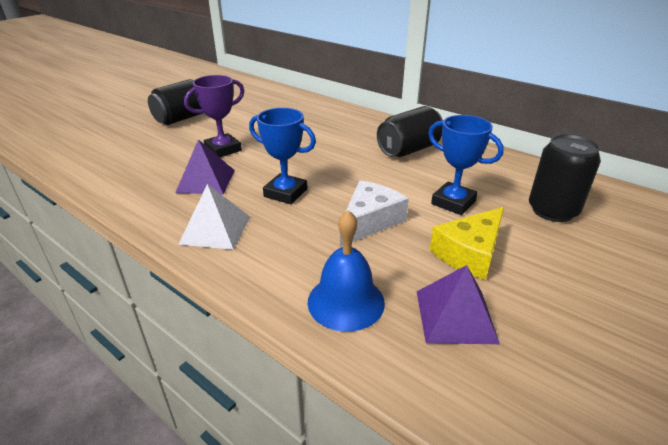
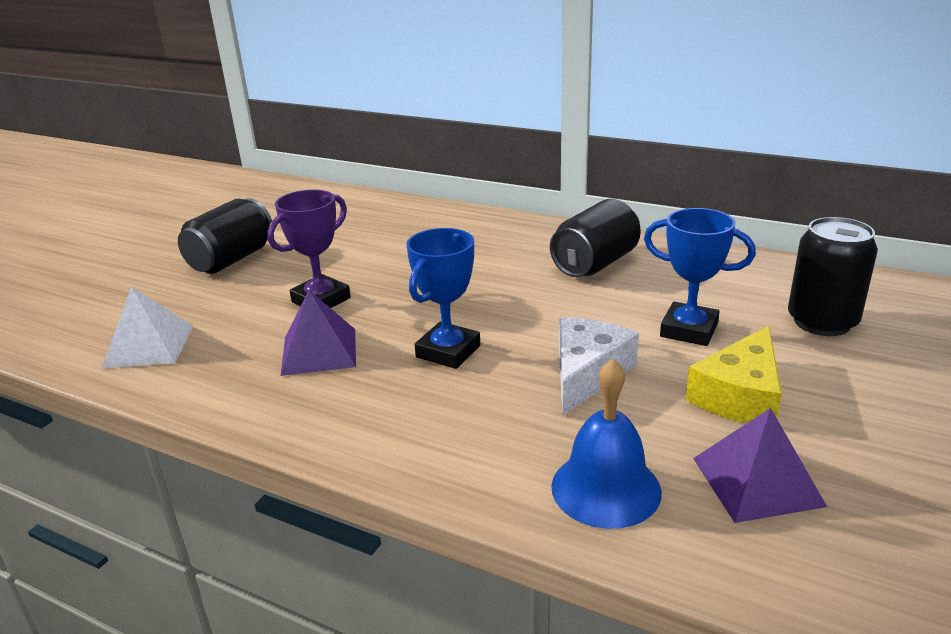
camera: 10 degrees left, 5 degrees down
(216, 230) = (371, 420): white pyramid -> white pyramid (149, 346)
(285, 193) = (448, 351): blue trophy -> blue trophy turned 75 degrees counterclockwise

